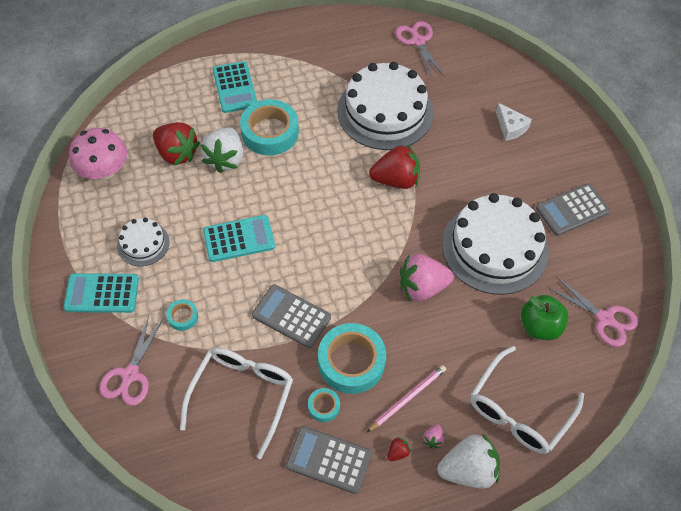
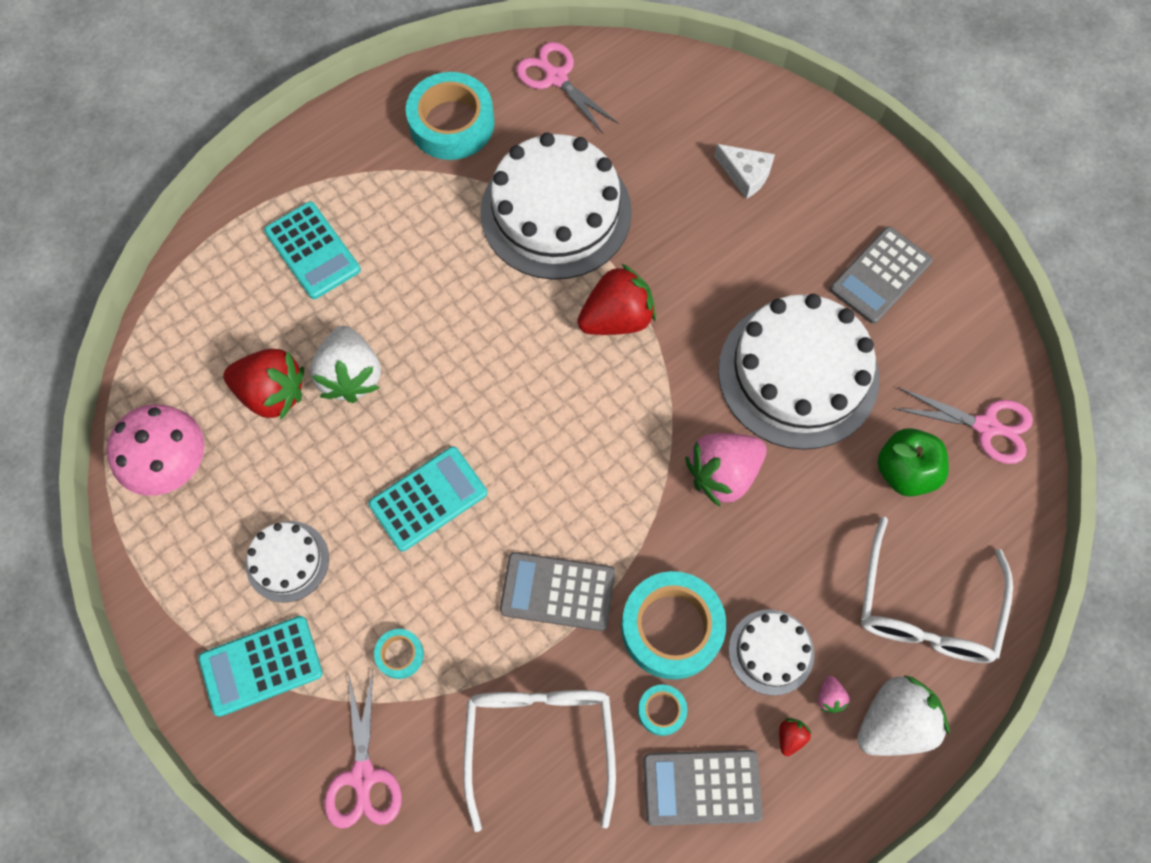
camera: 20 degrees left, 10 degrees up
(270, 132) = (399, 307): turquoise tape -> turquoise tape (451, 123)
(407, 398) = (771, 652): pink pencil -> white cake

